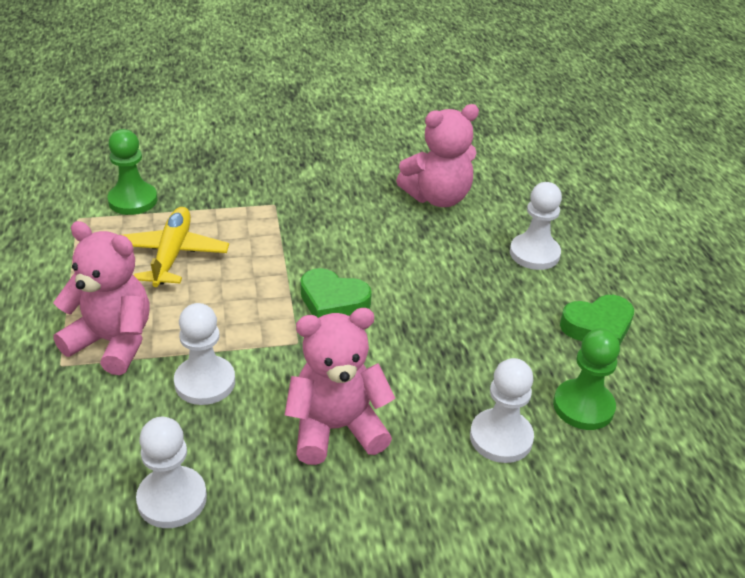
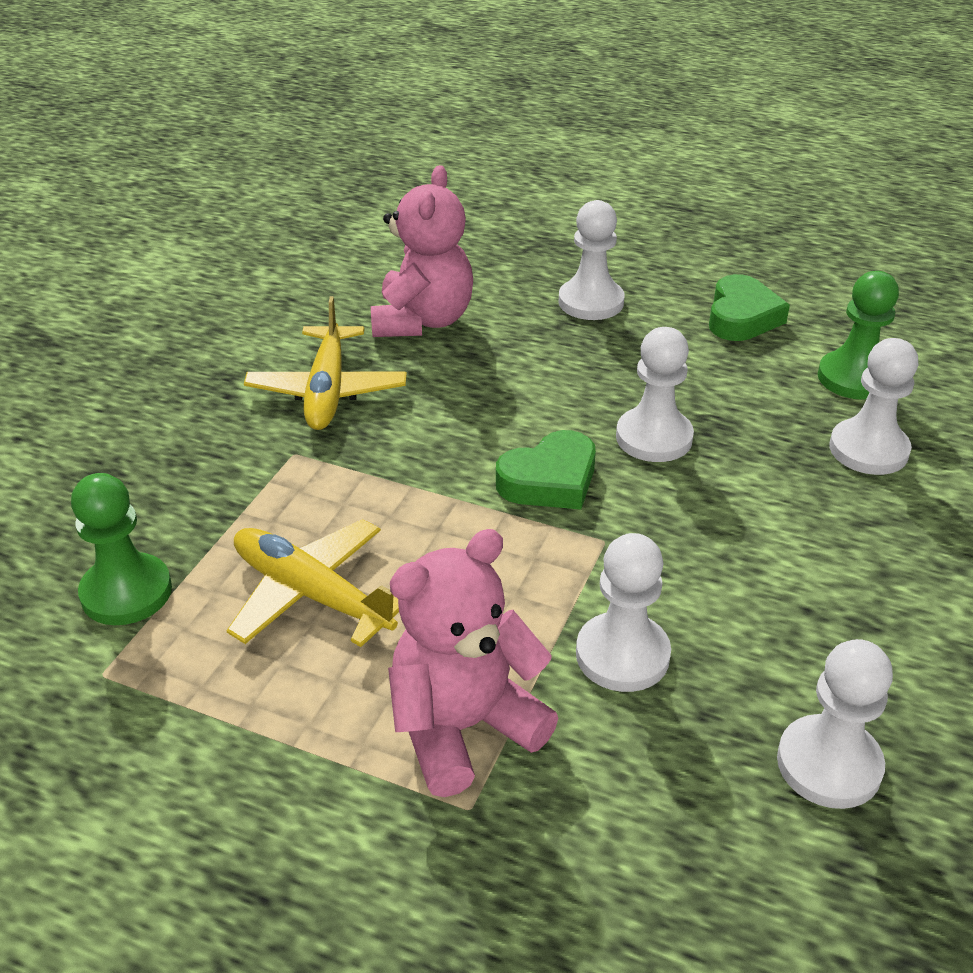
camera: 55 degrees left, 0 degrees up
(336, 429) = (784, 566): pink teddy bear -> none
(337, 192) = (327, 391): none -> yellow plane
(414, 330) = (654, 438): none -> white pawn

